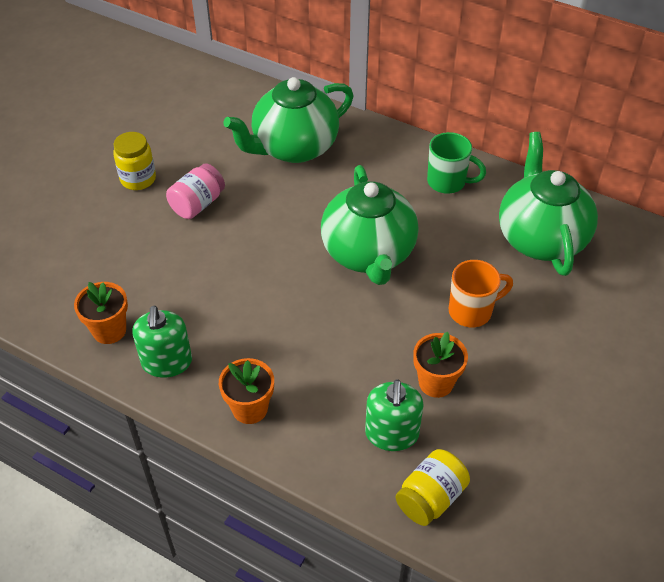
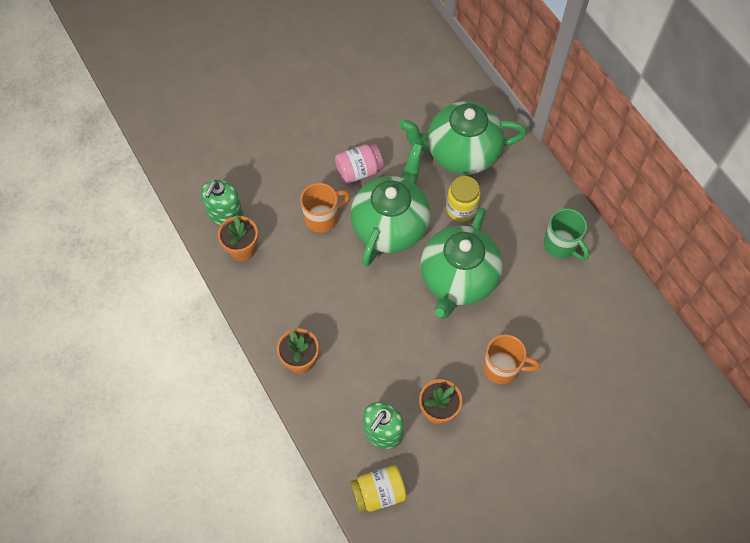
camera: 30 degrees right, 15 degrees up
(138, 179) = (329, 126): yellow jar -> yellow jar (461, 209)
(167, 362) = (266, 295): green soap dispenser -> green soap dispenser (225, 214)
(185, 261) = (322, 218): none -> orange mug
(540, 238) = (600, 333): green teapot -> green teapot (391, 225)

